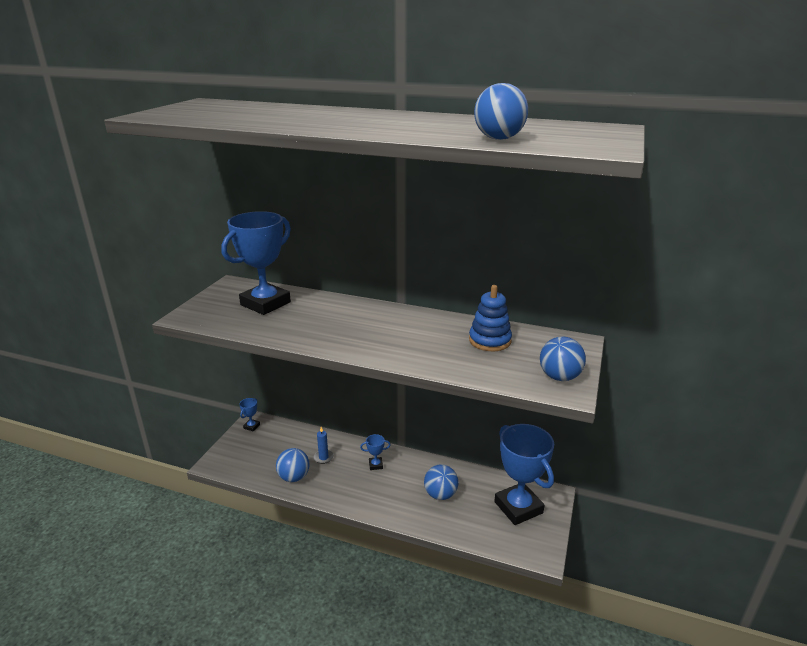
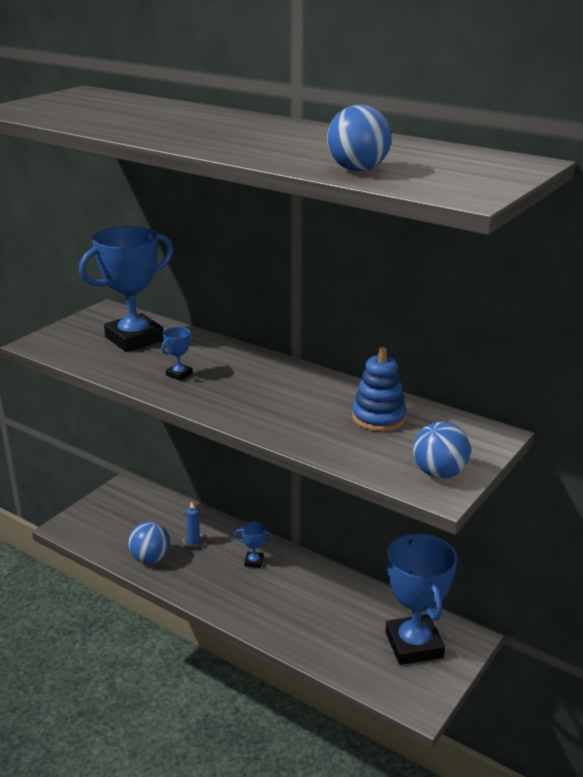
camera: 15 degrees right, 0 degrees up
(251, 426) = (122, 491): blue trophy -> blue trophy (179, 374)
(440, 494) = (320, 611): blue ball -> none

